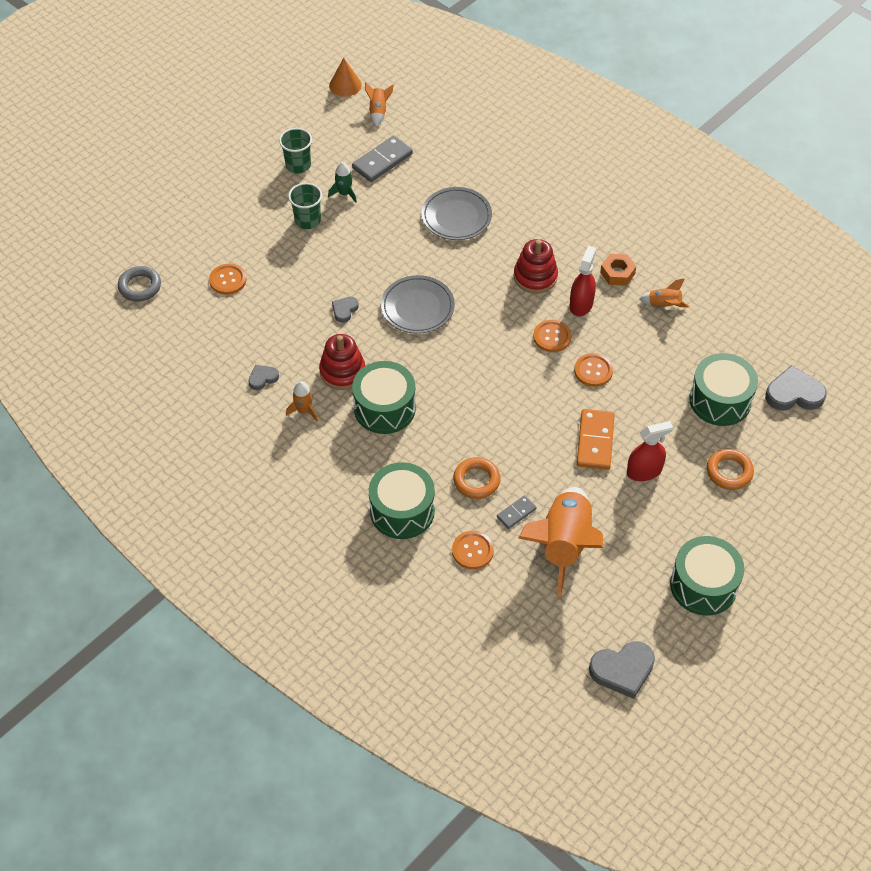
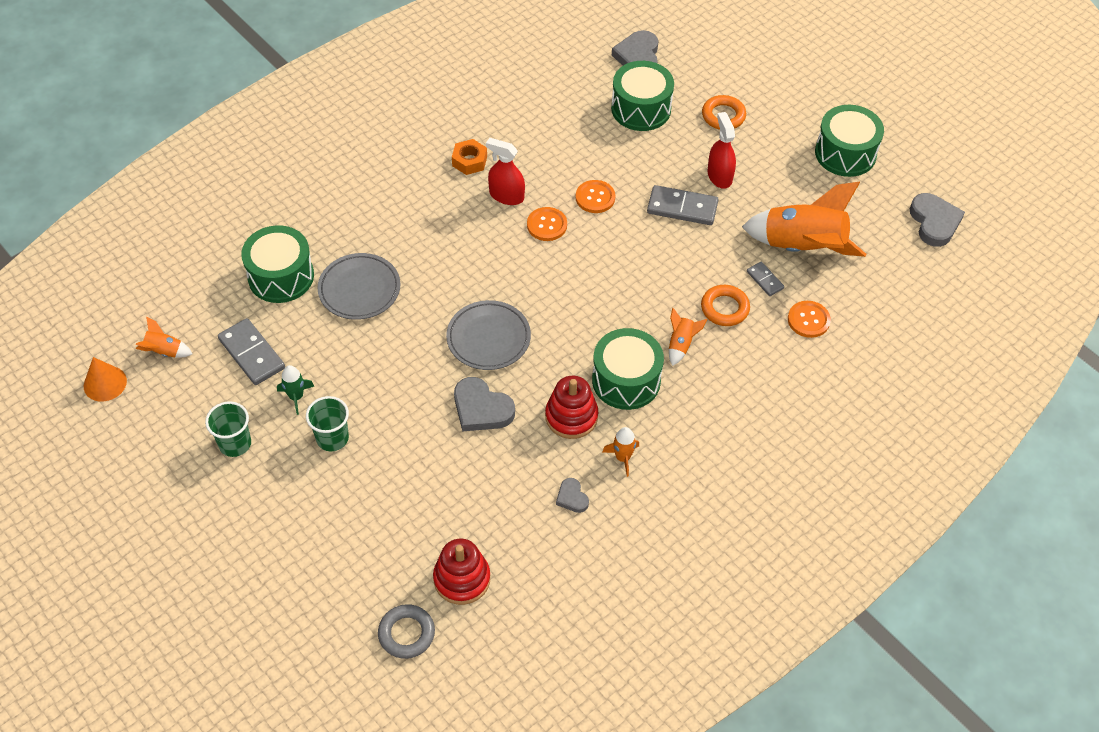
camera: 85 degrees left, 0 degrees up
(228, 280) = (414, 530): orange button -> none
(344, 310) = (481, 409): grey heart -> grey heart, size x1.84
(402, 511) = (760, 375): green drum -> green drum (281, 276)
(535, 277) = (462, 229): red stacking toy -> red stacking toy (462, 579)
(595, 441) = (682, 207): orange domino -> grey domino
(664, 305) = (518, 131): orange rocket -> orange rocket (681, 344)

